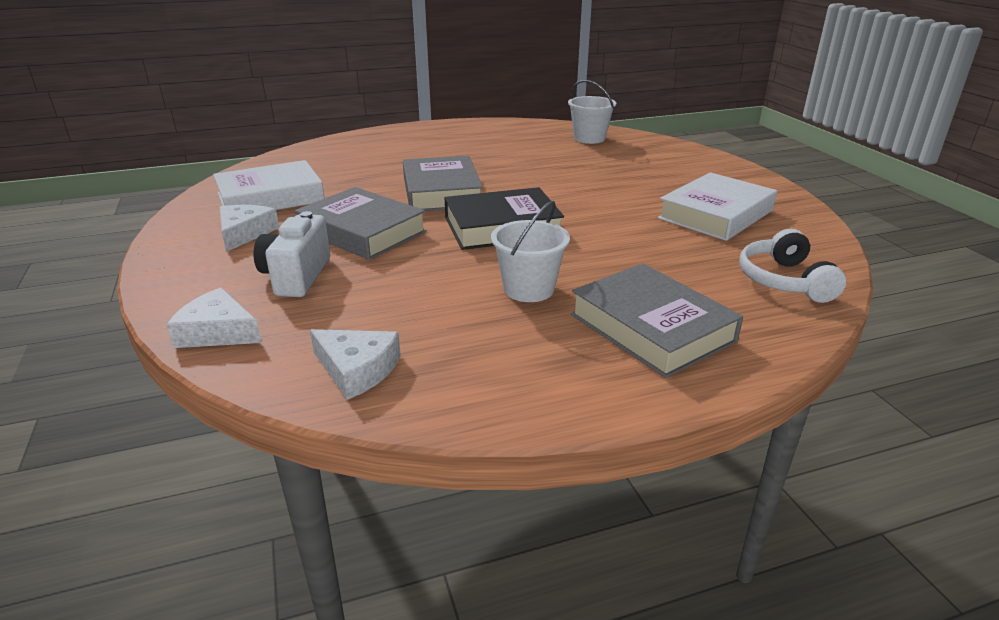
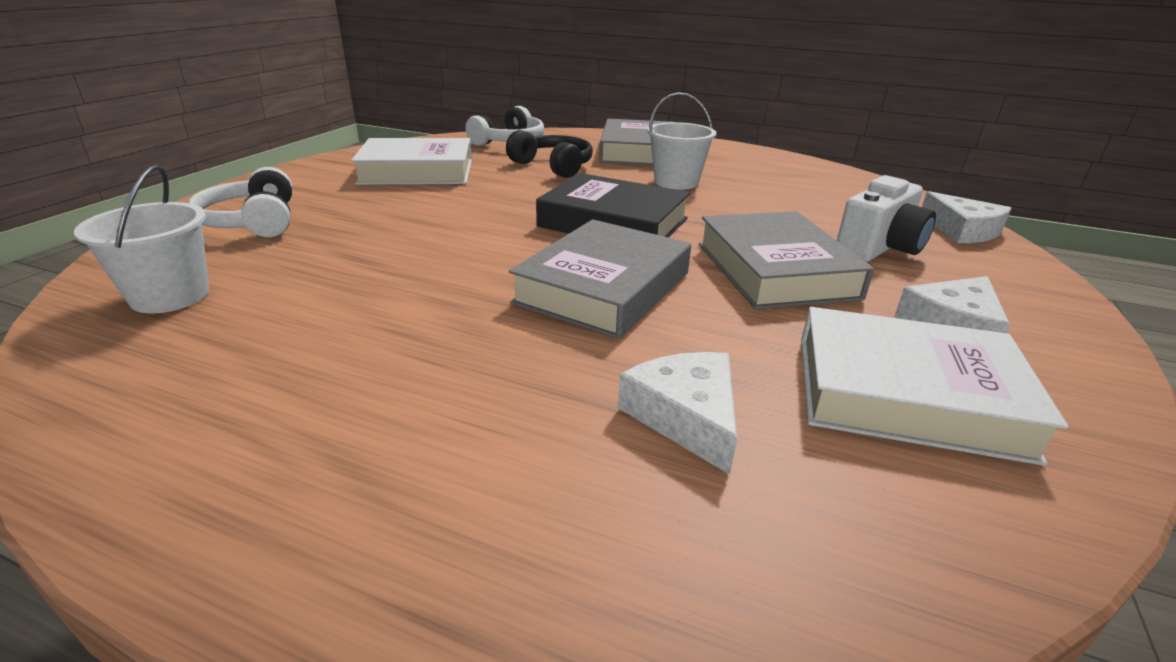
camera: 140 degrees left, 0 degrees up
(357, 369) = (847, 185): white cheese -> white cheese (686, 416)
(658, 263) = (553, 166): none -> black headphones
(665, 160) = (253, 222): none -> white headphones

